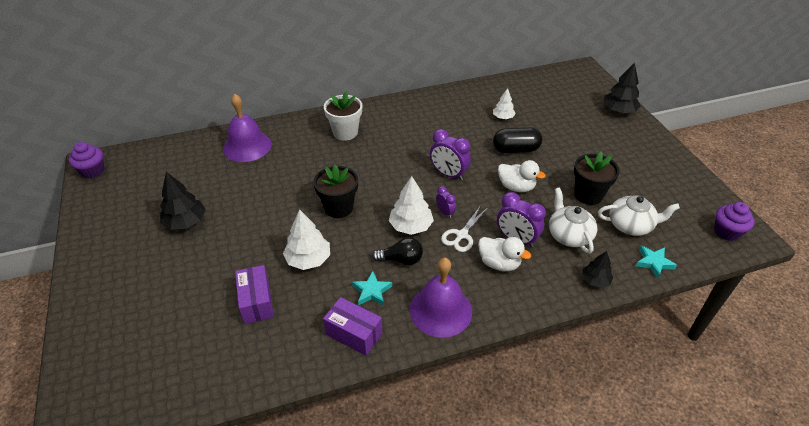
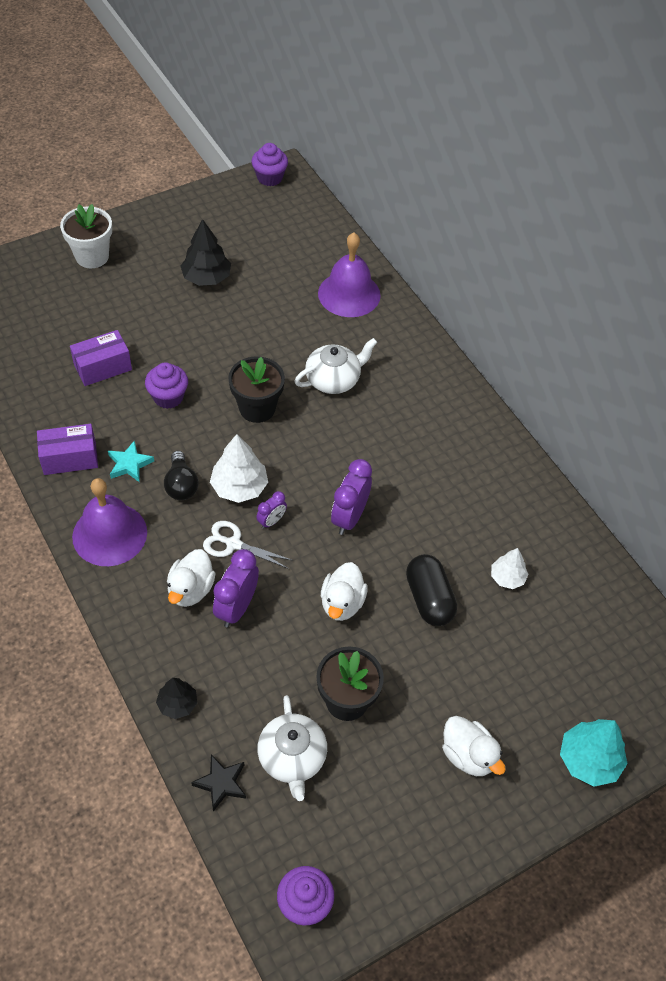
camera: 75 degrees right, 10 degrees up
(308, 259) = (168, 397): white tree -> purple cupcake
(345, 132) = (407, 386): white flower pot -> white flower pot (92, 256)
(354, 334) = (70, 458): purple box -> purple box turned 60 degrees clockwise
(569, 235) = (256, 672): white teapot -> white teapot (334, 379)
(618, 110) = (589, 760): black tree -> turquoise tree
(621, 151) = (468, 755): none -> white duck
(653, 262) = (221, 783): turquoise star -> black star

